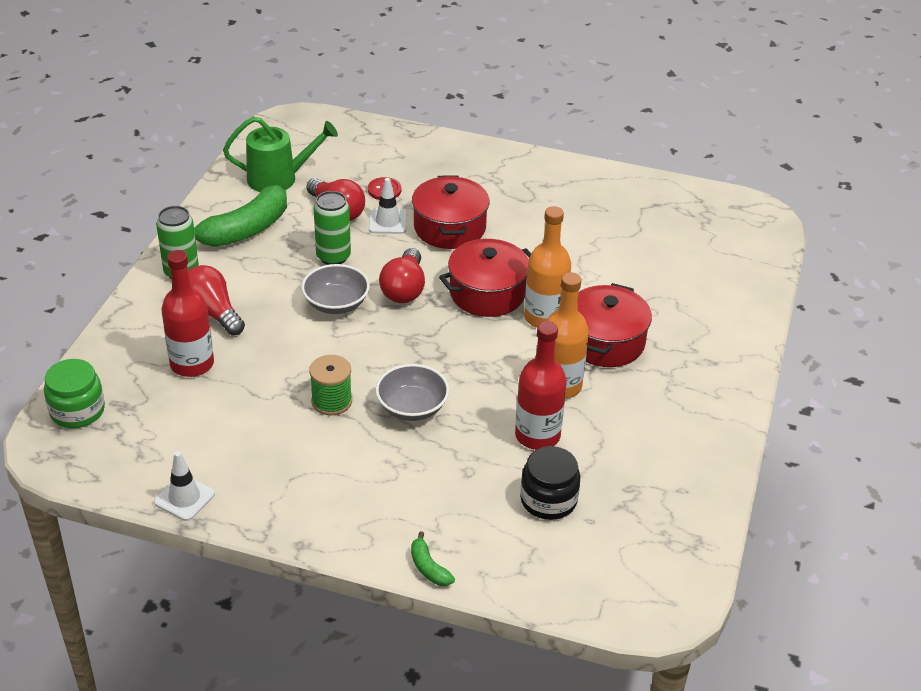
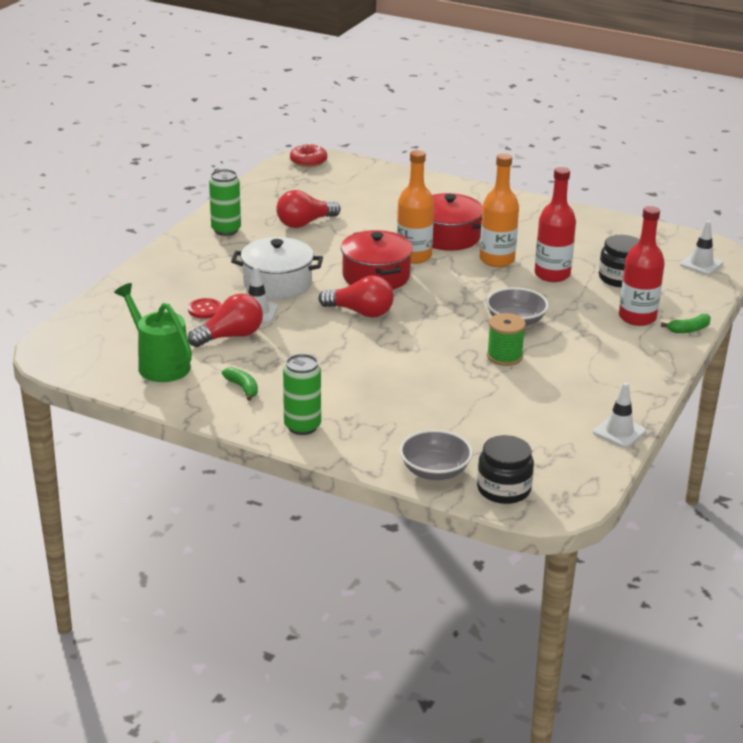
camera: 80 degrees left, 10 degrees down
(77, 411) = (503, 489): green jar -> black jar
(192, 364) = (445, 424): red bottle -> red bottle (637, 317)
(212, 312) = (370, 410): red light bulb -> red light bulb (304, 223)
(244, 230) = (242, 388): green banana -> green banana, size x0.45
(278, 178) = (159, 364): green watering can -> green watering can turned 45 degrees counterclockwise
(333, 257) = (302, 343): green can -> green can (226, 230)
(336, 303) = (373, 346): grey bowl -> grey bowl (435, 471)
(449, 228) = (277, 284): red pot -> white pot
(618, 588) = (701, 264): none -> white traffic cone
(757, 217) = (308, 161): none -> red donut

